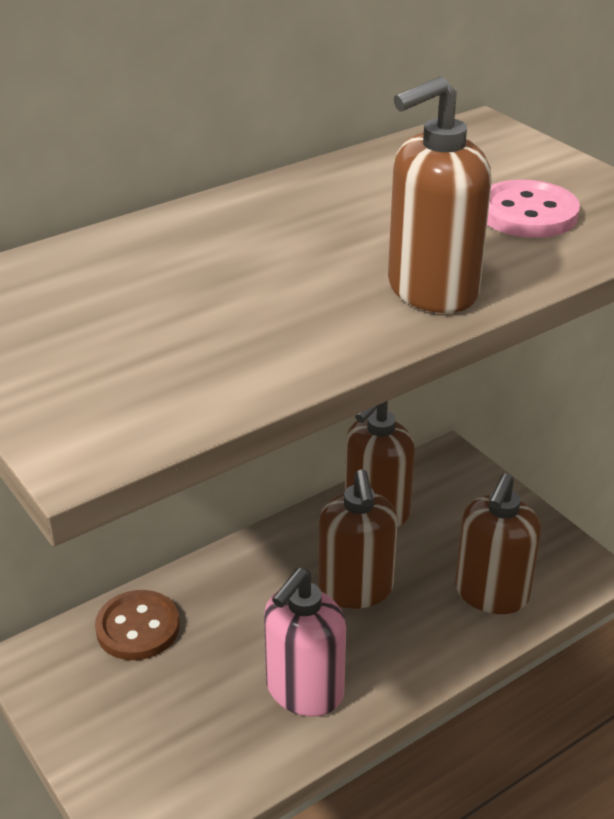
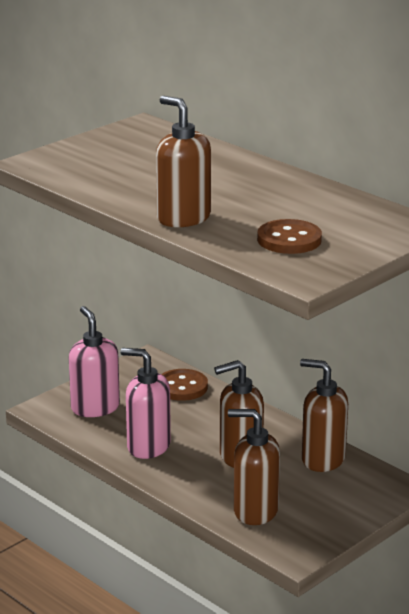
camera: 80 degrees right, 10 degrees down
(163, 750) = (95, 408): none -> pink soap dispenser
(527, 213) = (289, 240): pink button -> brown button

